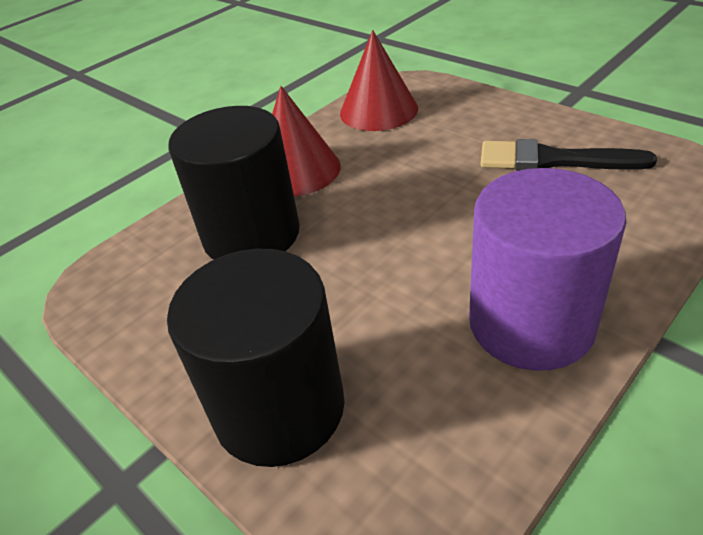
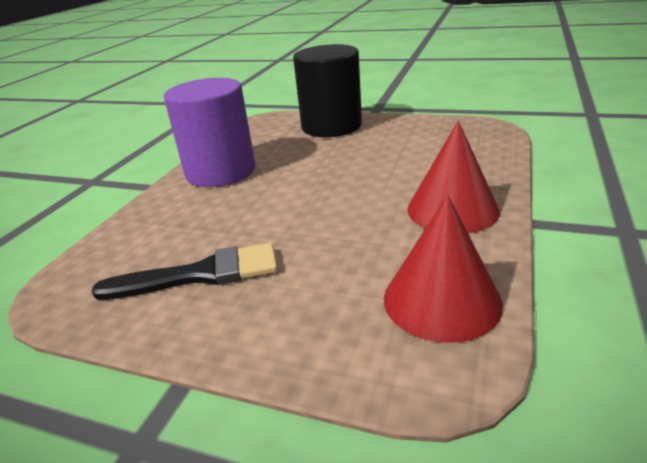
camera: 155 degrees right, 10 degrees down
(251, 234) = (427, 165): black cylinder -> none

